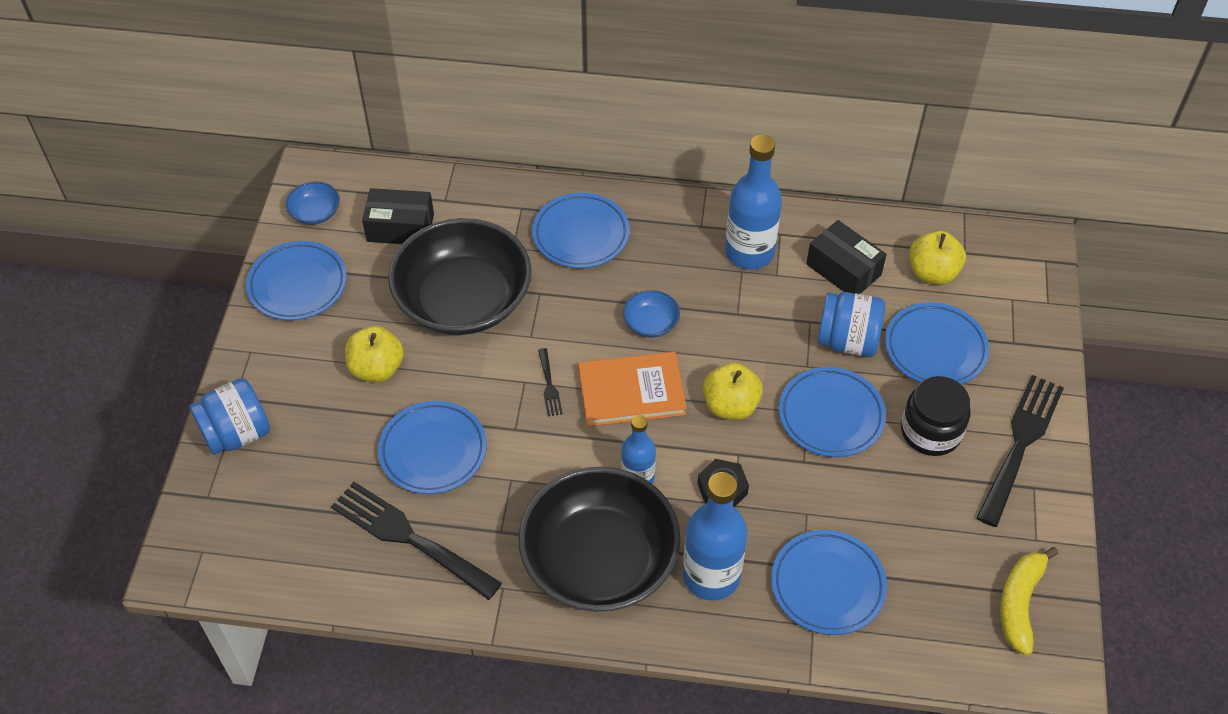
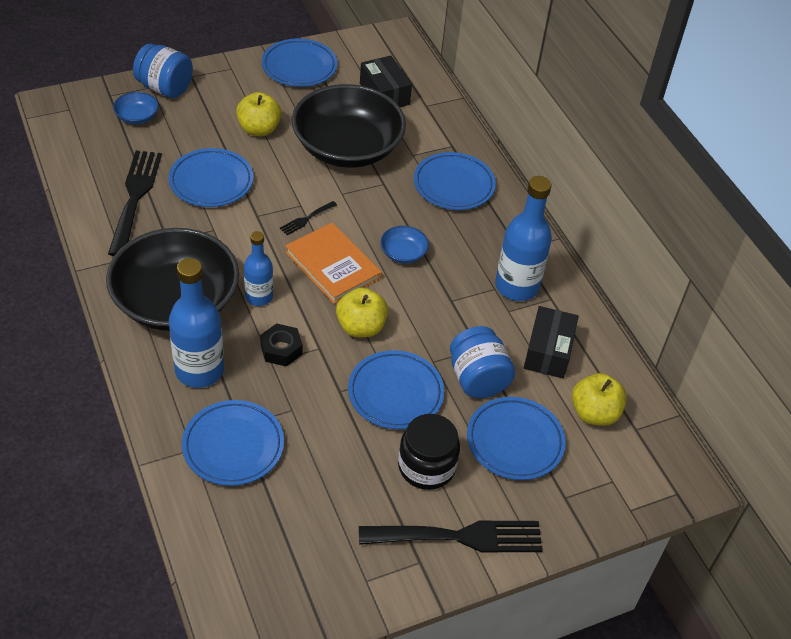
camera: 55 degrees right, 5 degrees down
(315, 212) = (364, 51): blue bowl -> blue bowl (137, 117)
(1020, 603) = (293, 588): yellow banana -> none

